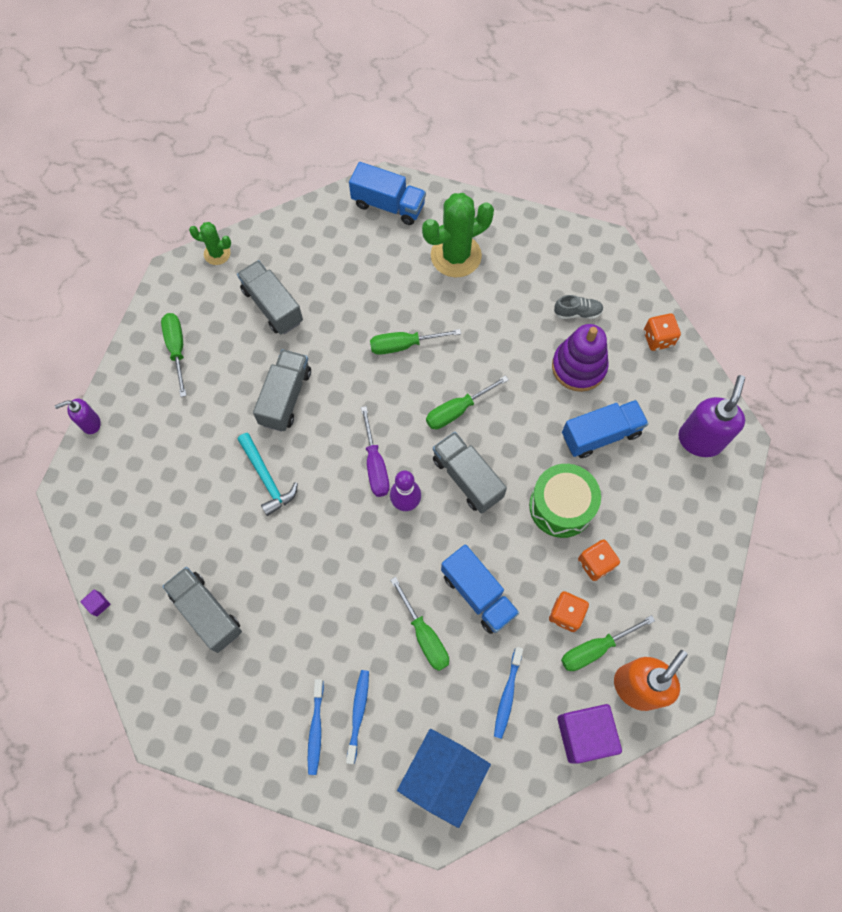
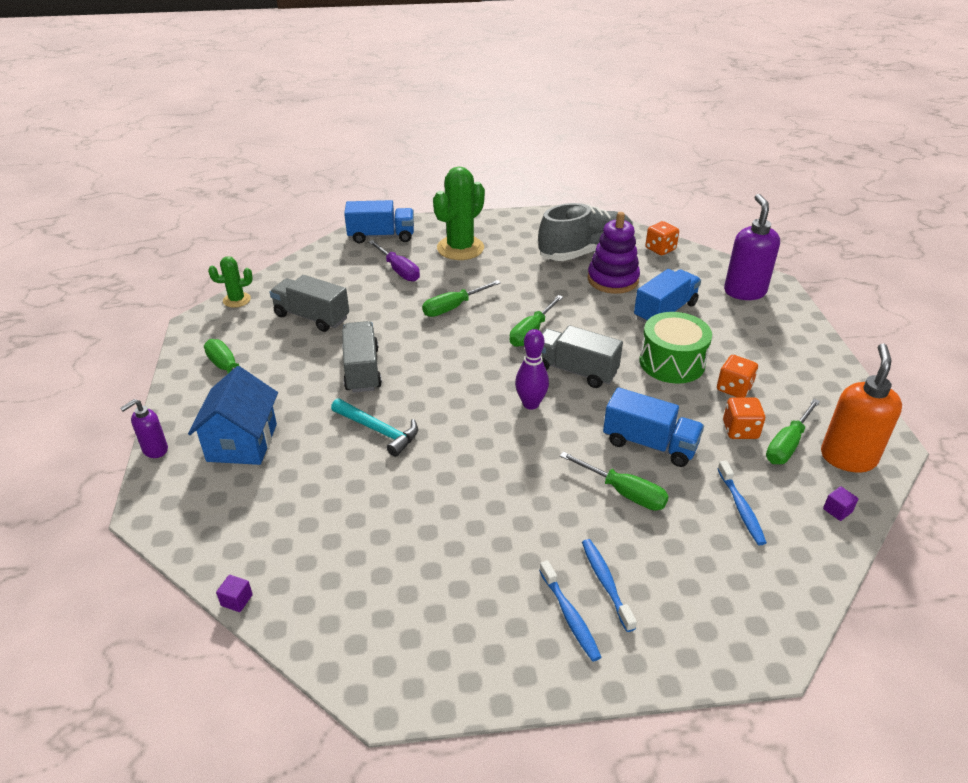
camera: 25 degrees left, 30 degrees down
(206, 612) = (376, 559): grey truck -> none
(375, 465) = (482, 388): purple screwdriver -> purple screwdriver (399, 270)
(443, 776) = (736, 601): blue house -> blue house (242, 442)
(577, 312) = (585, 252): grey shoe -> grey shoe, size x2.38
(584, 734) = (837, 510): purple cube -> purple cube, size x0.40

